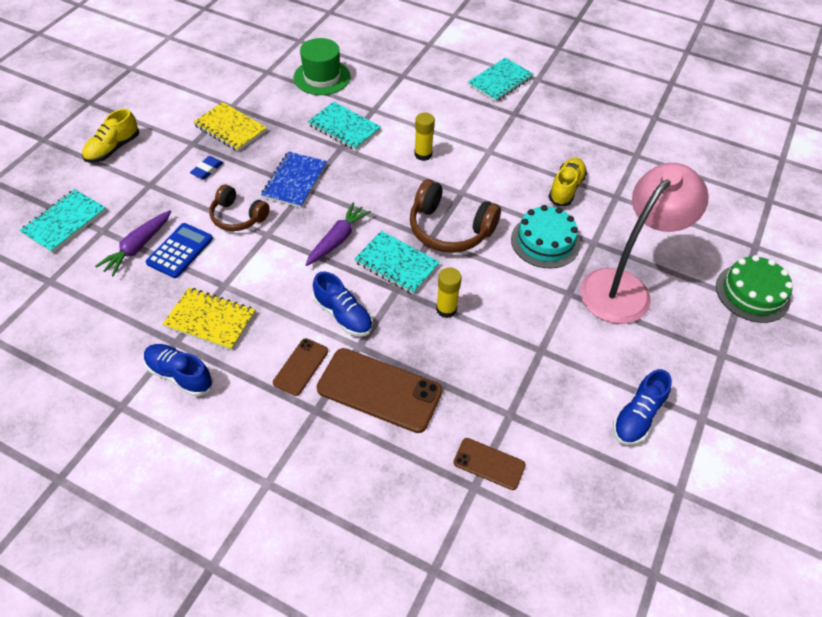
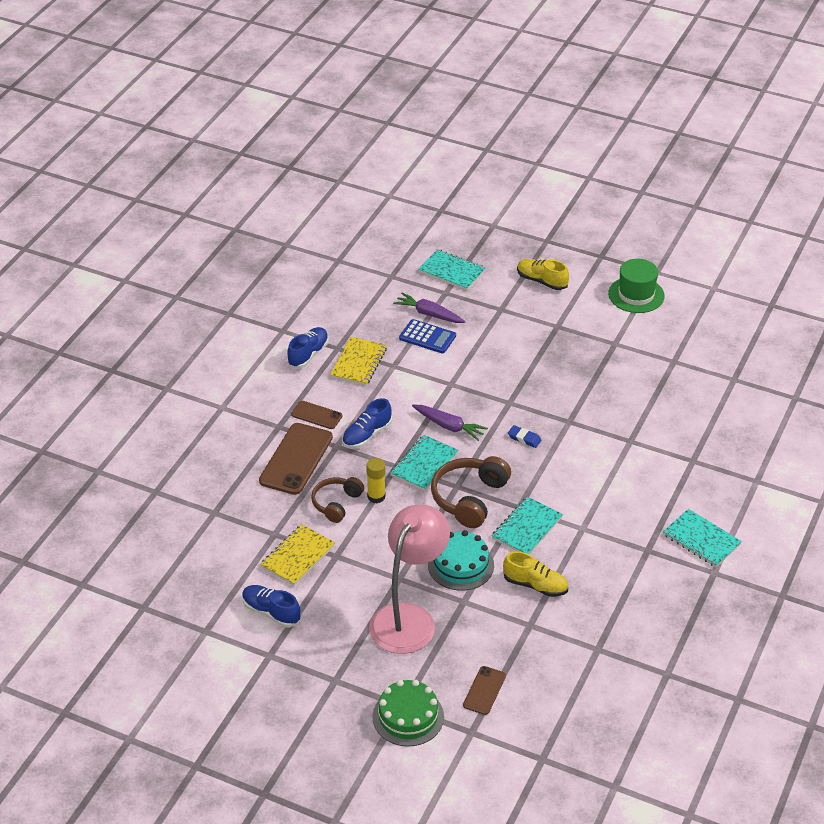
camera: 90 degrees right, 10 degrees down
(207, 170) = (524, 339): blue eraser -> blue eraser (524, 438)
(230, 128) = (582, 346): yellow notebook -> yellow notebook (297, 556)
(238, 217) = (469, 364): brown headphones -> brown headphones (336, 503)
(295, 181) = (518, 394): blue notebook -> none
(322, 77) = (674, 400): green hat -> green hat (636, 295)
(344, 128) = (598, 421): turquoise notebook -> turquoise notebook (526, 528)
(423, 154) = (568, 479): yellow glue stick -> none
(489, 464) = (232, 521): brown phone -> brown phone (484, 690)
(624, 287) = (409, 618): pink lamp -> pink lamp turned 105 degrees counterclockwise

